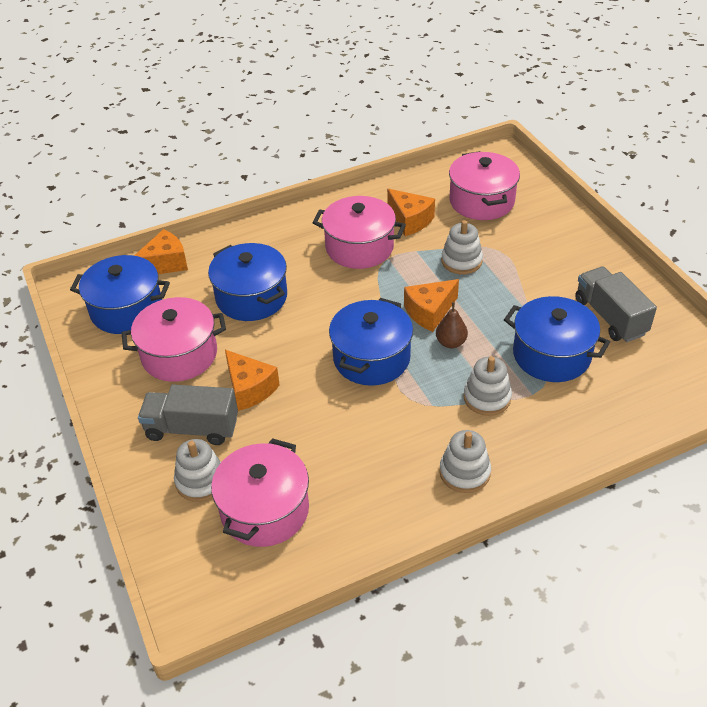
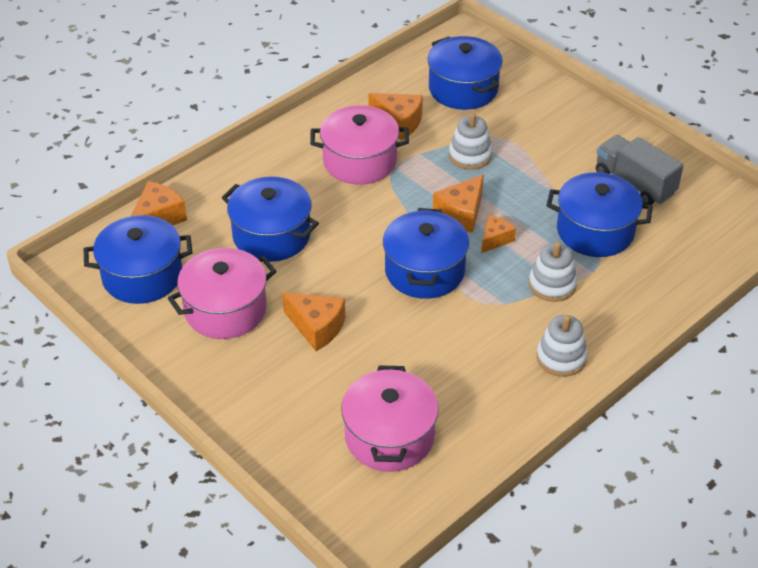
camera: 20 degrees left, 0 degrees up
(192, 428) = (277, 379): grey truck -> none
(201, 481) = (313, 426): white stacking toy -> none
(451, 342) = (495, 239): brown pear -> orange cheese
(481, 201) = (463, 89): pink pot -> blue pot

